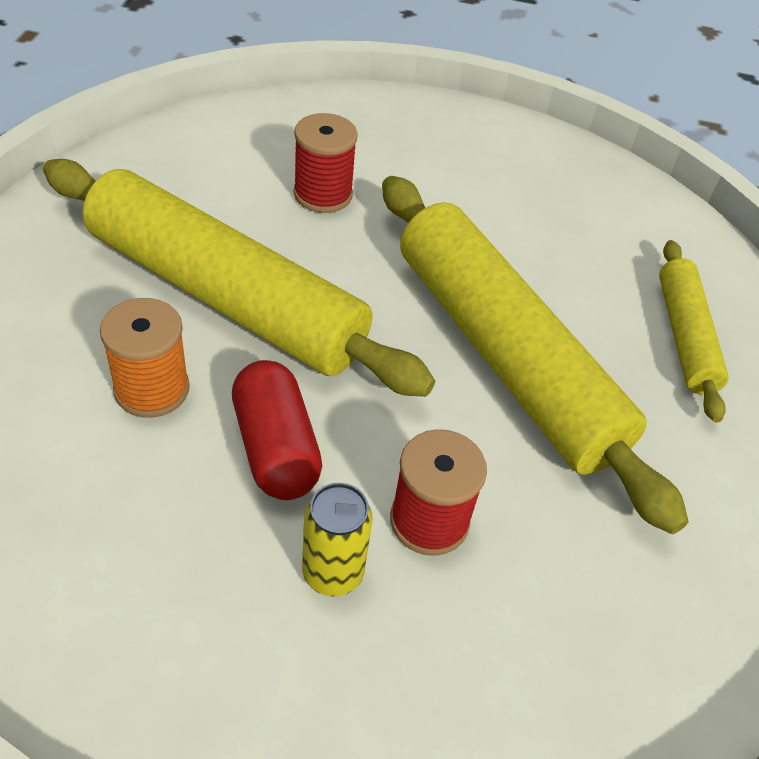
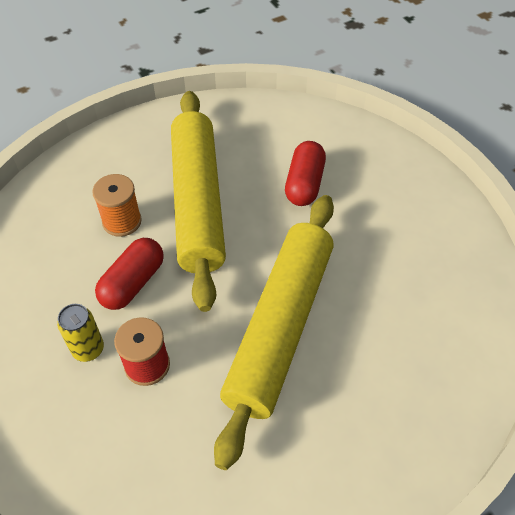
camera: 55 degrees right, 5 degrees up
(323, 194) = (304, 184): red spool -> red capsule
(684, 336) = (391, 400): yellow rolling pin -> none

